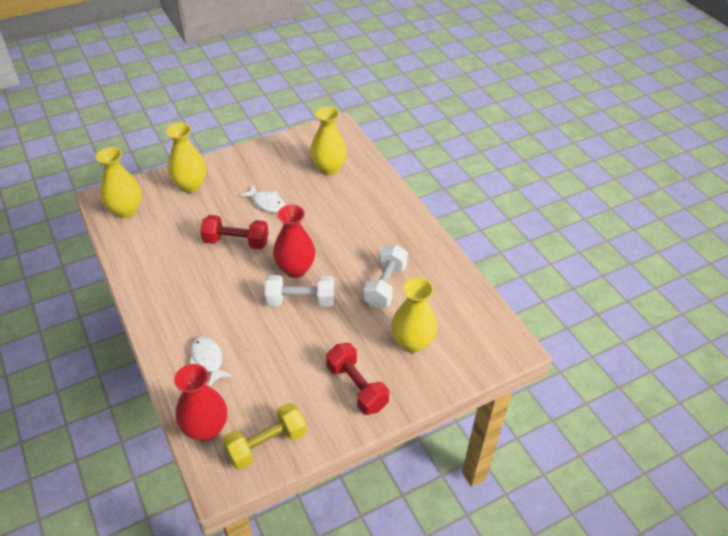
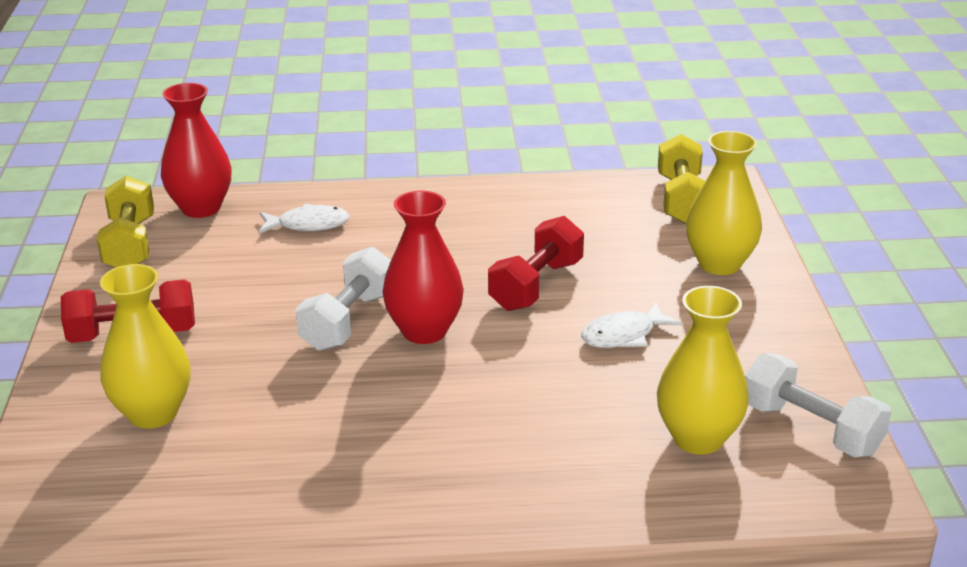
camera: 115 degrees right, 15 degrees down
(126, 210) = (681, 199): yellow vase -> yellow dumbbell
(385, 285) = (303, 420): white dumbbell -> white dumbbell (811, 429)

